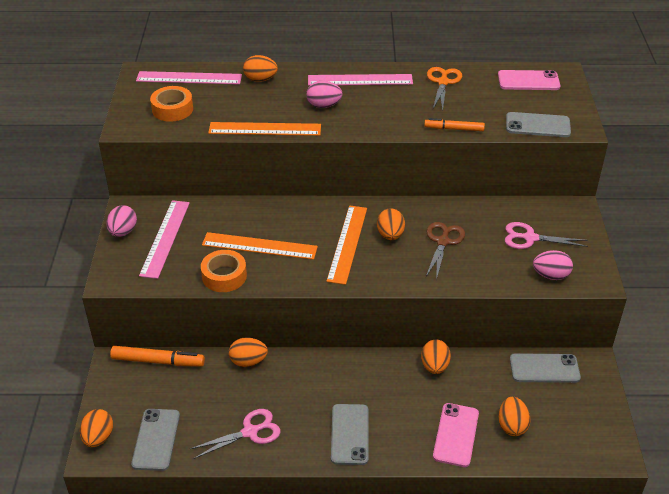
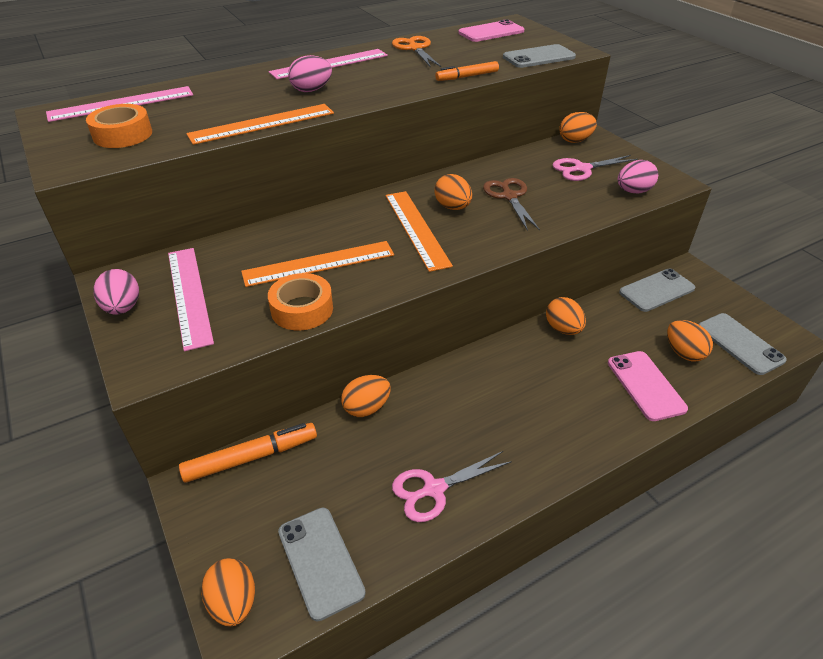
camera: 30 degrees left, 0 degrees up
(250, 432) = (434, 489): pink scissors -> pink scissors turned 150 degrees counterclockwise
(260, 79) = (215, 86): orange egg -> orange egg (575, 140)
(350, 434) = (545, 436): grey phone -> grey phone (740, 344)

